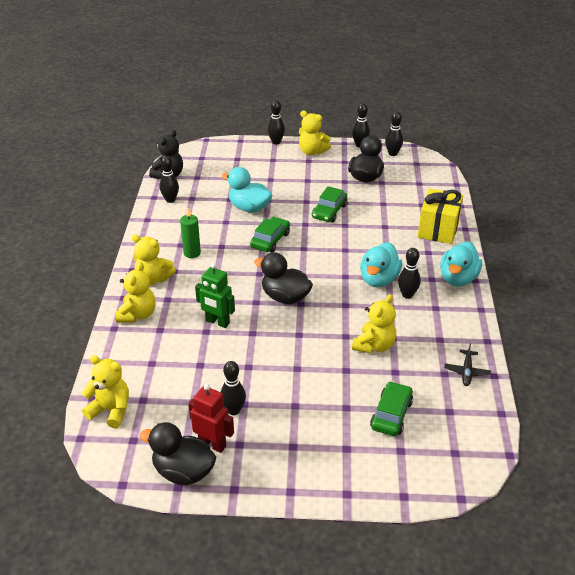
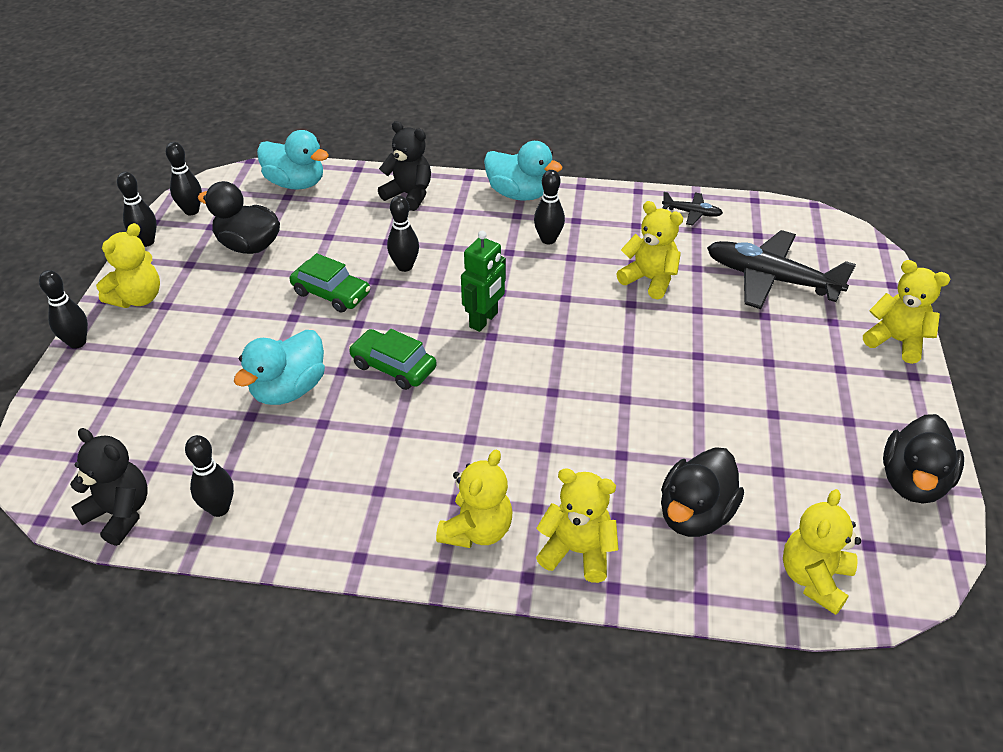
camera: 85 degrees left, 5 degrees up
(192, 253) = (408, 473): green candle -> none
(212, 444) = (855, 449): red robot -> none
(217, 322) = (600, 439): green robot -> green robot (484, 320)
(233, 410) = (788, 425): black bowling pin -> black bowling pin (405, 266)
(285, 297) = (544, 358): black duck -> black duck (695, 514)
(329, 486) = (896, 341): none -> yellow teddy bear
(379, 279) = (512, 261): turquoise duck -> turquoise duck (296, 183)
(391, 414) = (771, 279): green car -> black plane
(438, 230) = (409, 195): yellow gift -> black teddy bear

